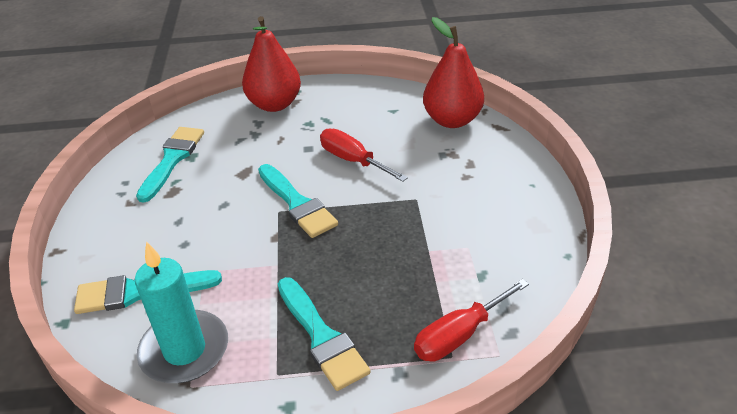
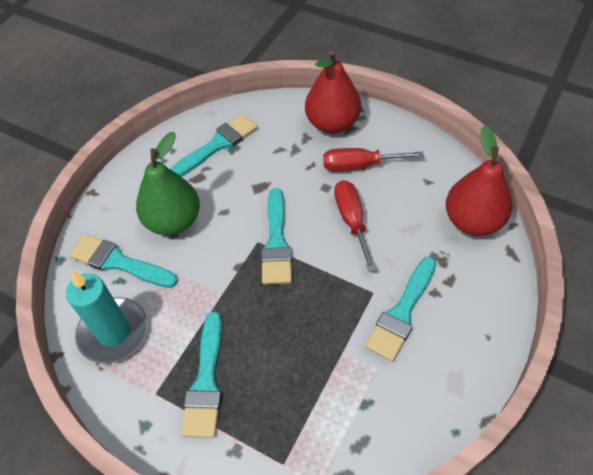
camera: 35 degrees right, 15 degrees up
(175, 233) = (173, 221): none -> green pear
(452, 201) = (402, 312): none -> turquoise brush
(459, 335) = (303, 448): red screwdriver -> red screwdriver (359, 165)

